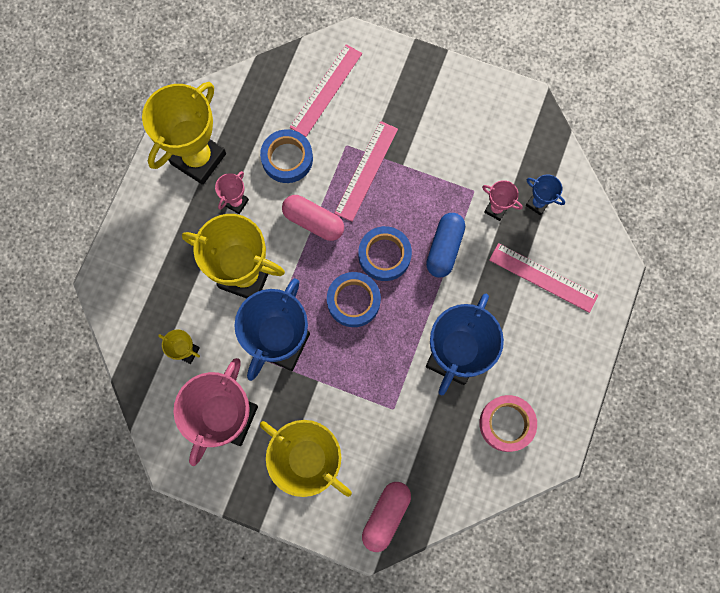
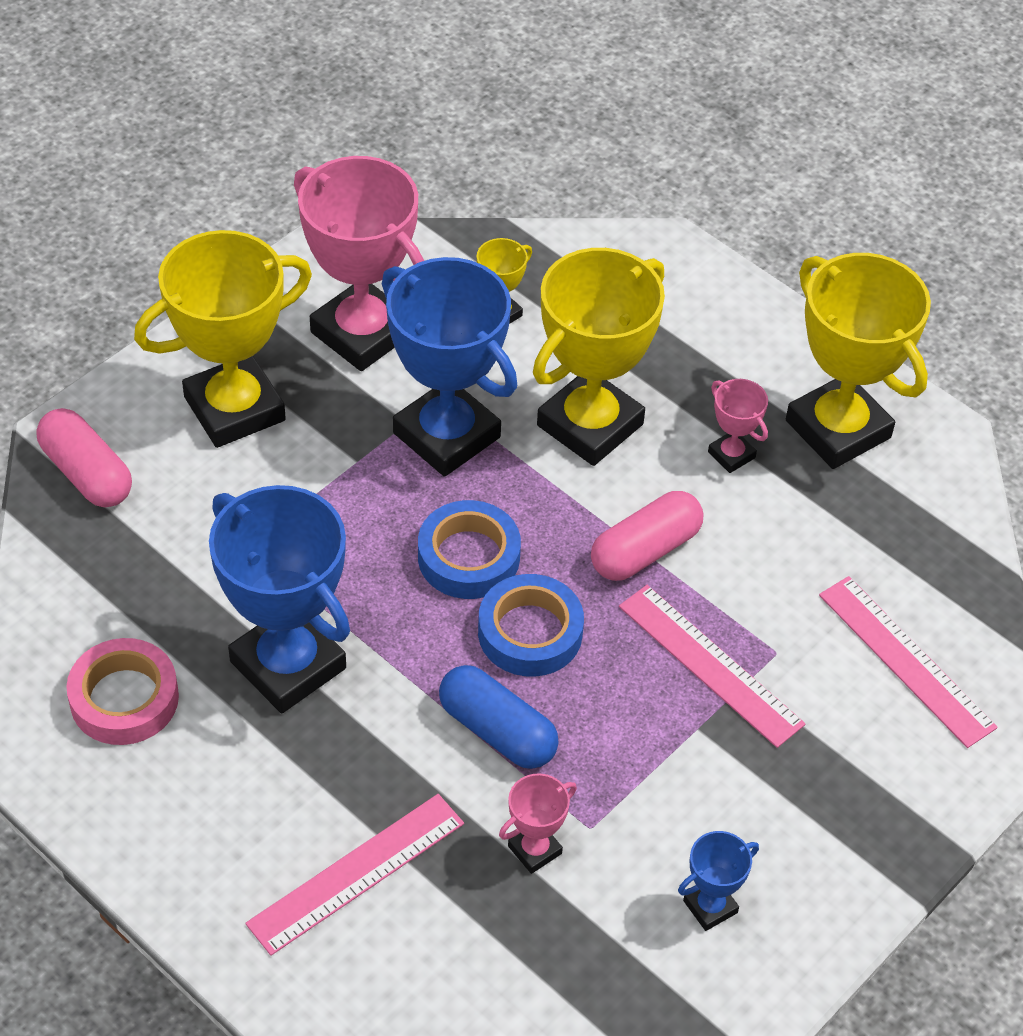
camera: 110 degrees right, 25 degrees down
(287, 158) = (786, 553): blue tape -> none
(537, 203) = (512, 930): blue trophy -> blue trophy (710, 907)

